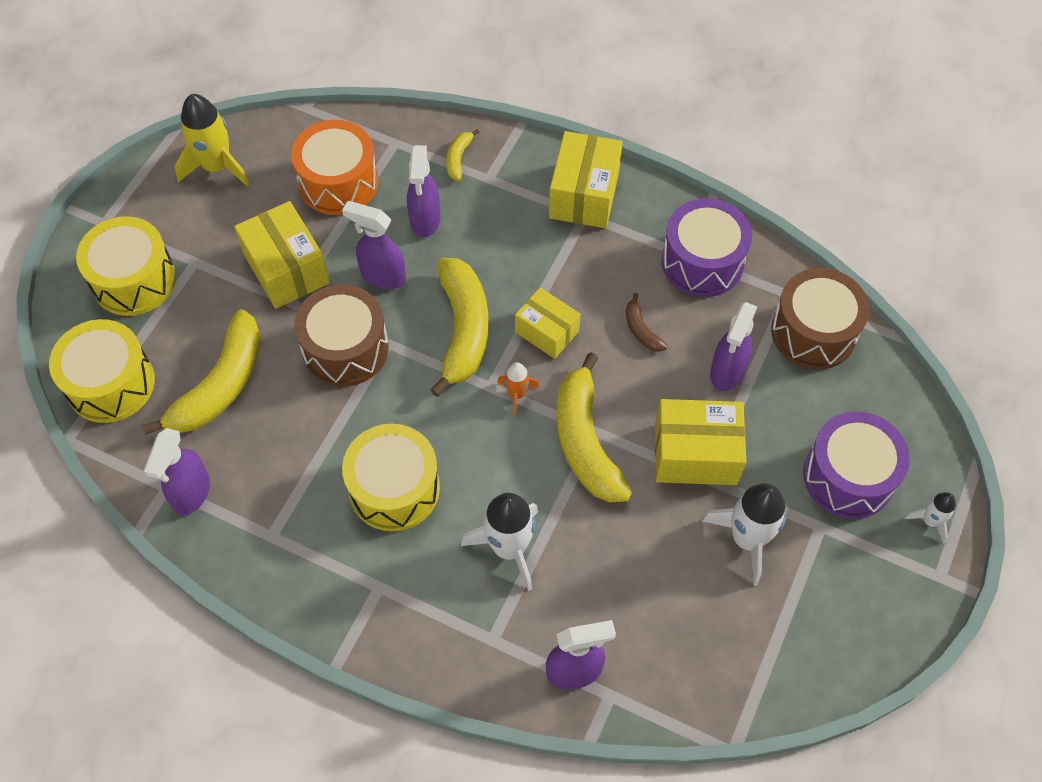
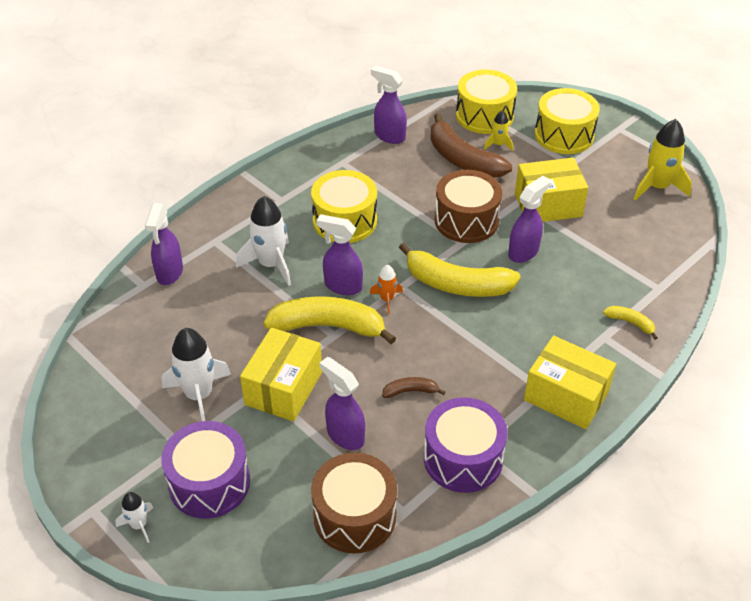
camera: 110 degrees right, 15 degrees down
(175, 351) = (498, 144): none -> yellow rocket
(220, 385) = (462, 159): yellow banana -> brown banana
(338, 182) = (623, 247): orange drum -> none
(425, 220) = (570, 287): purple spray bottle -> purple spray bottle (342, 286)
(547, 331) = (434, 331): yellow box -> none

